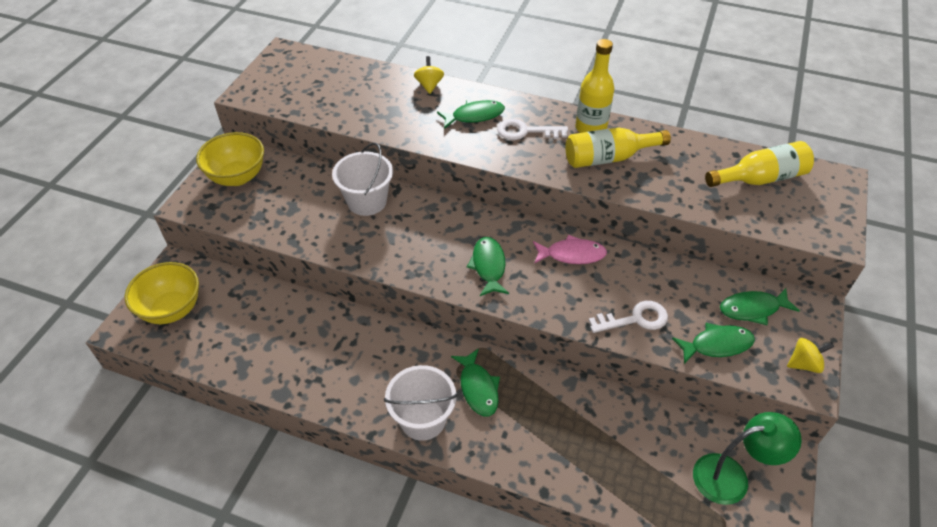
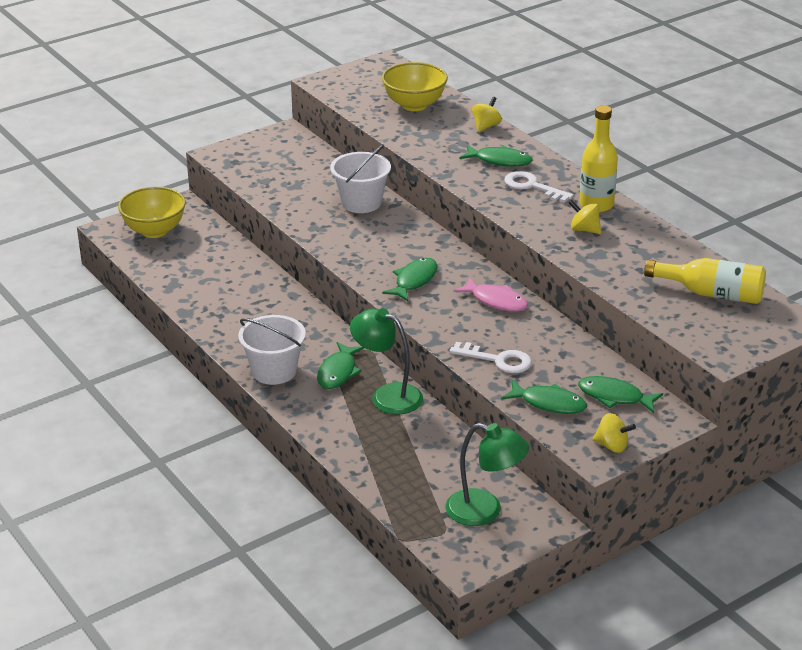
camera: 35 degrees right, 15 degrees down
(237, 177) = (273, 149): yellow bowl -> yellow bowl (414, 105)
(541, 391) = (387, 395): none -> green lamp
(608, 158) = (584, 230): yellow bottle -> yellow spinning top

